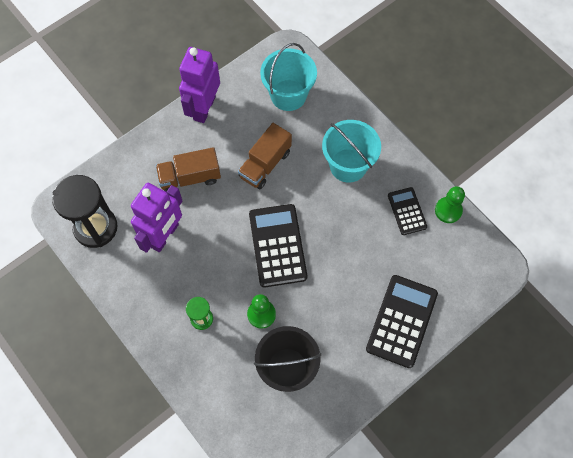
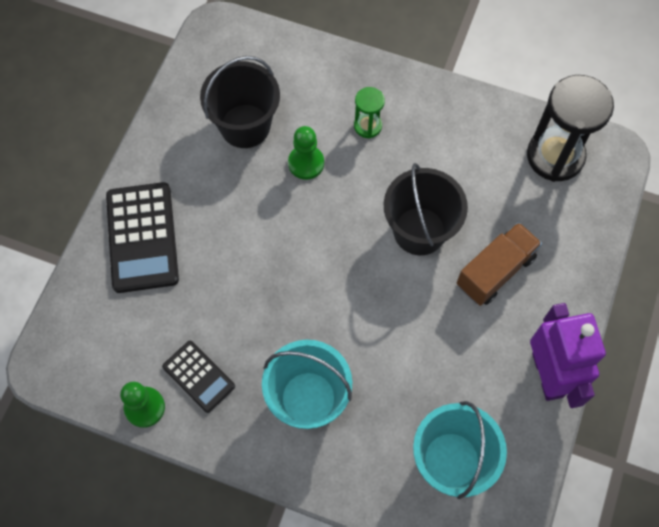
camera: 150 degrees right, 0 degrees up
(164, 236) = (472, 188): purple robot -> none
(218, 227) = (419, 231): none -> black bucket
(265, 164) = (415, 340): brown truck -> none
(277, 245) = (335, 246): black calculator -> none

